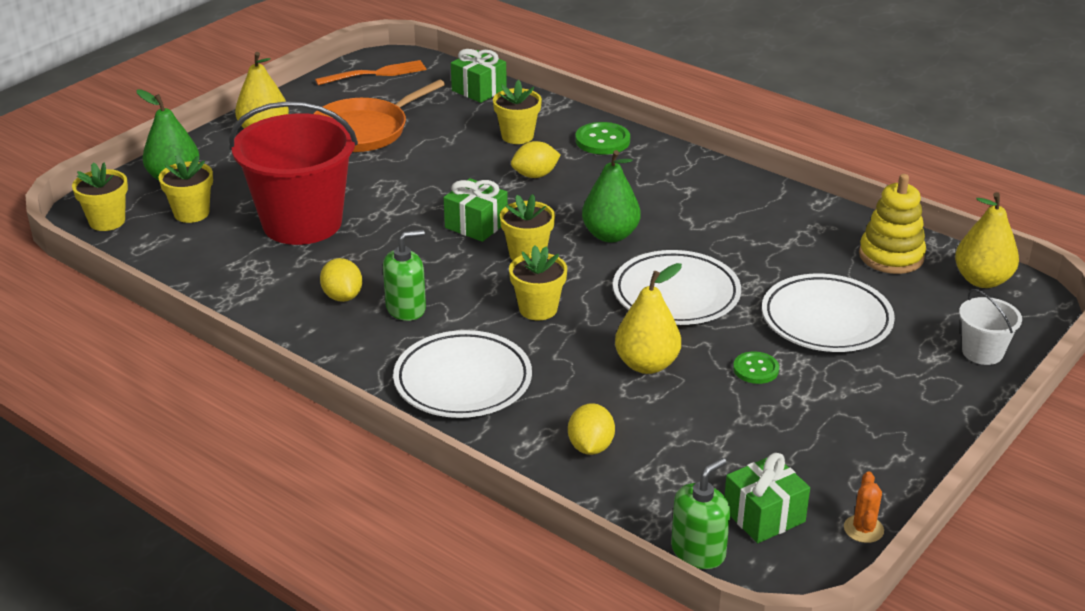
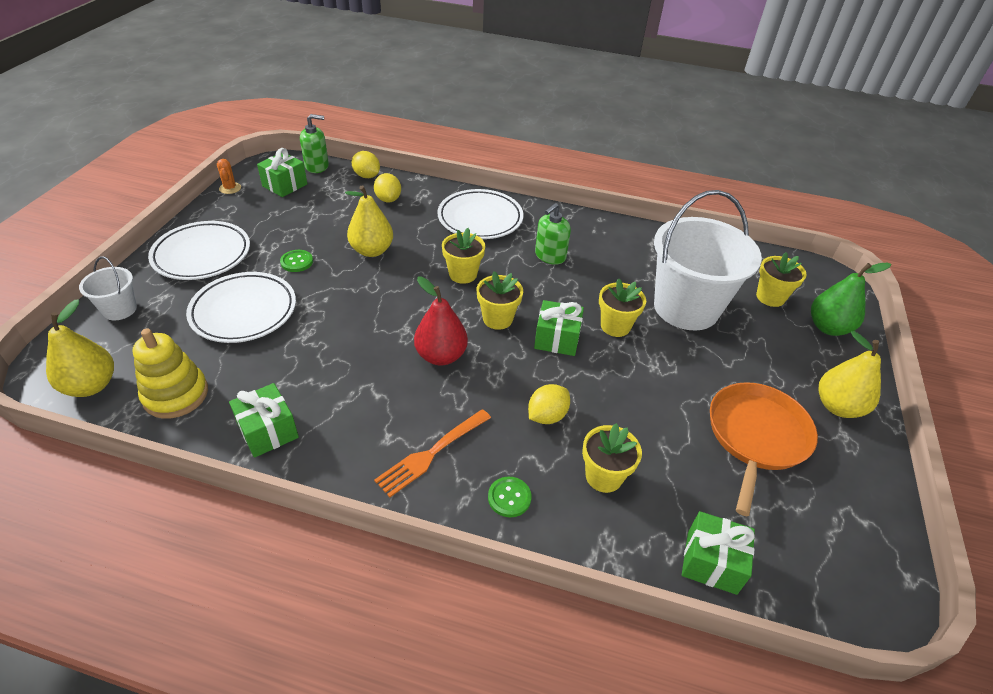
camera: 155 degrees right, 10 degrees up
(107, 221) = (812, 276): yellow flower pot -> yellow flower pot (615, 326)
(302, 223) = (686, 308): red bucket -> white bucket
(342, 296) = (597, 255): yellow lemon -> yellow lemon (367, 176)
(375, 74) = (855, 556): orange fork -> orange fork (432, 453)
(602, 140) = (509, 497): green button -> green button, size x0.66
(610, 235) = (441, 356): green pear -> red pear
(676, 294) = (366, 308): white plate -> white plate (202, 255)
(698, 551) = (317, 166): green soap dispenser -> green soap dispenser turned 120 degrees counterclockwise
(798, 214) = (268, 431): none -> green gift

